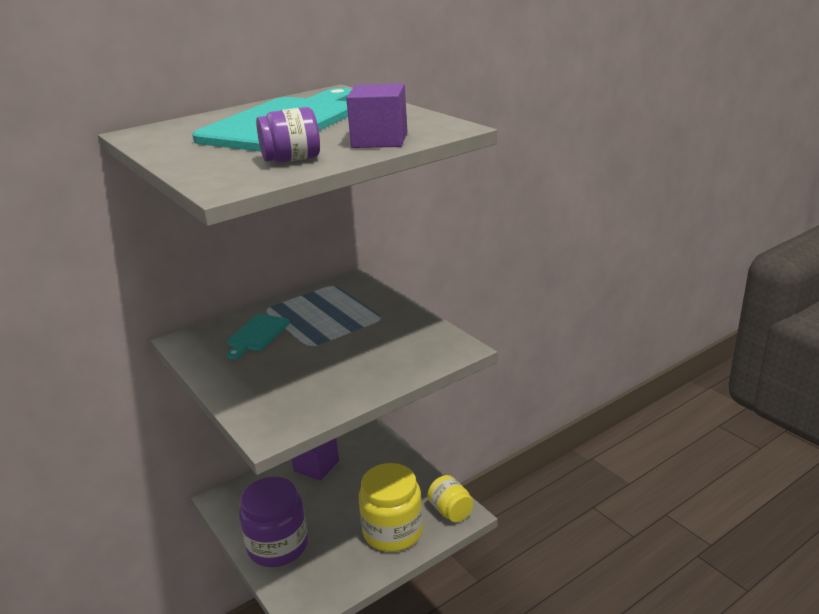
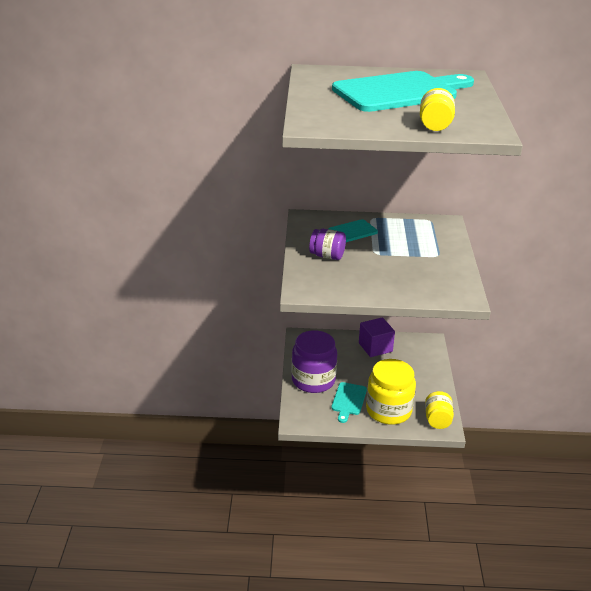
camera: 35 degrees right, 5 degrees up
(291, 159) = (366, 121): purple jar -> purple jar (327, 256)
(339, 546) = (348, 400): none -> turquoise cutting board
(379, 140) = (435, 126): purple cube -> yellow jar

